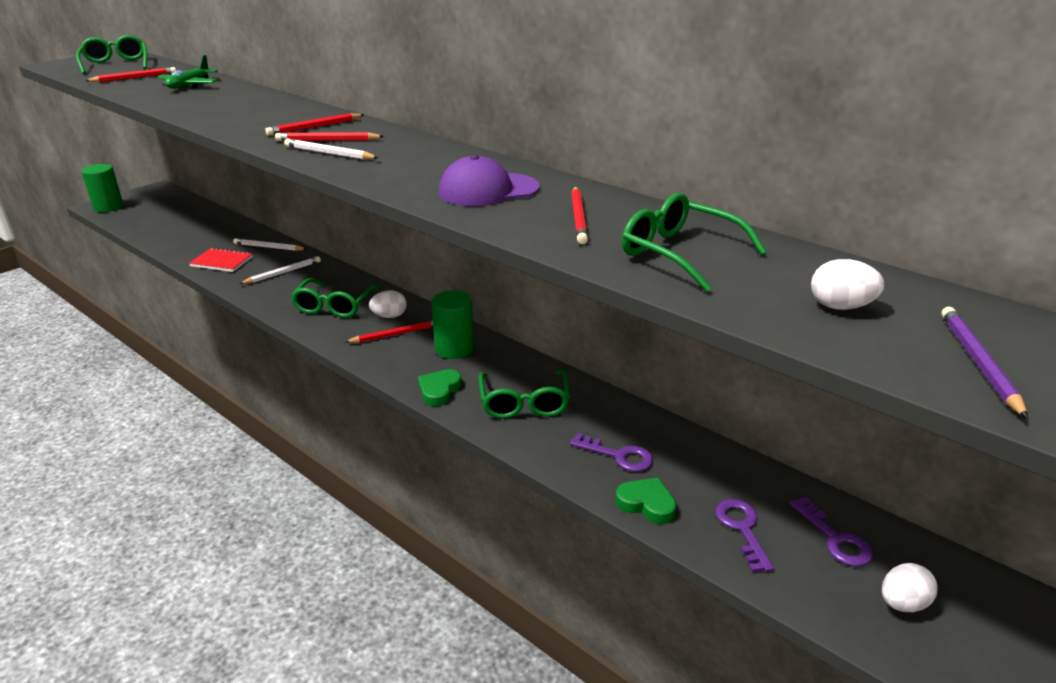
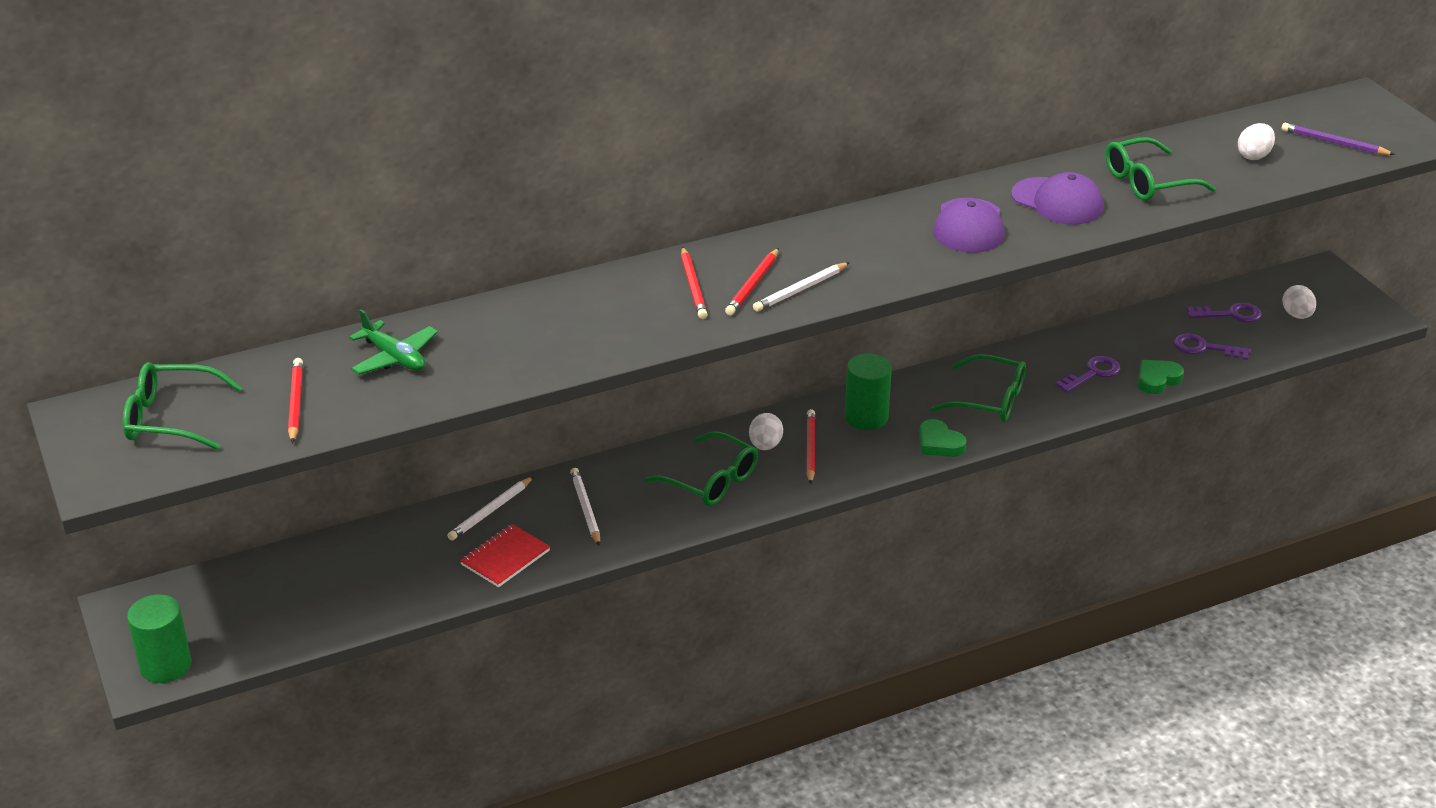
camera: 65 degrees left, 5 degrees up
(578, 217) = (1057, 202): red pencil -> purple cap

